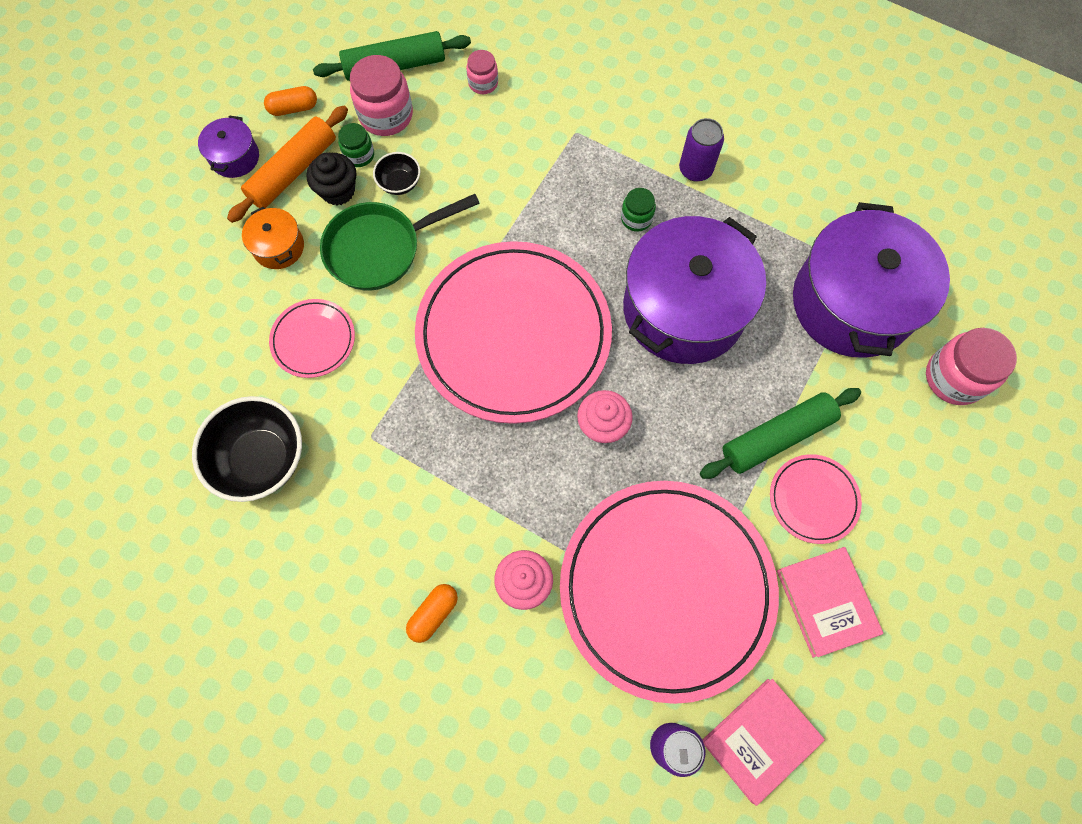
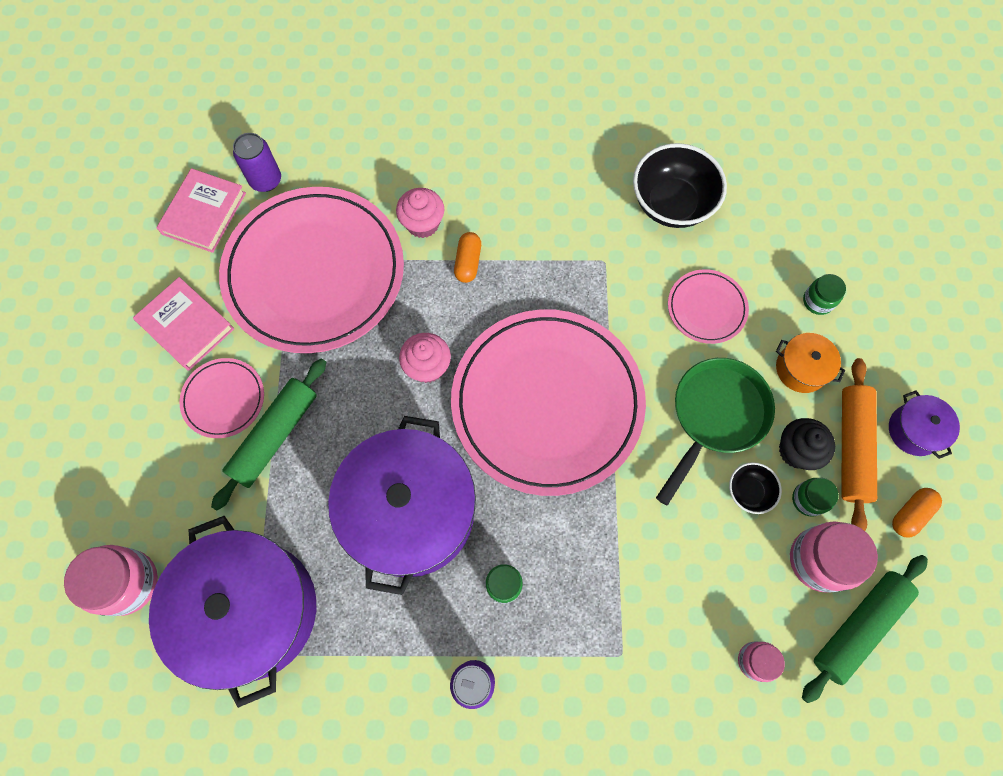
camera: 150 degrees right, 0 degrees up
(213, 292) = (818, 301): none -> green jar
(433, 614) = (475, 173): orange capsule -> orange capsule (468, 262)

